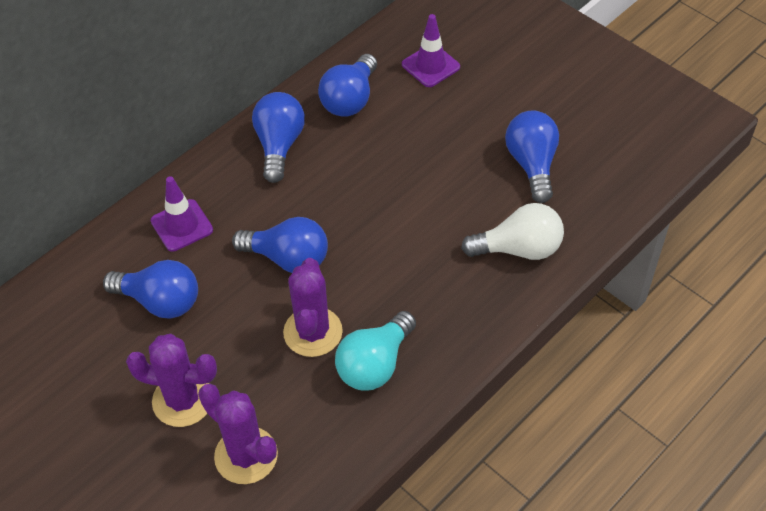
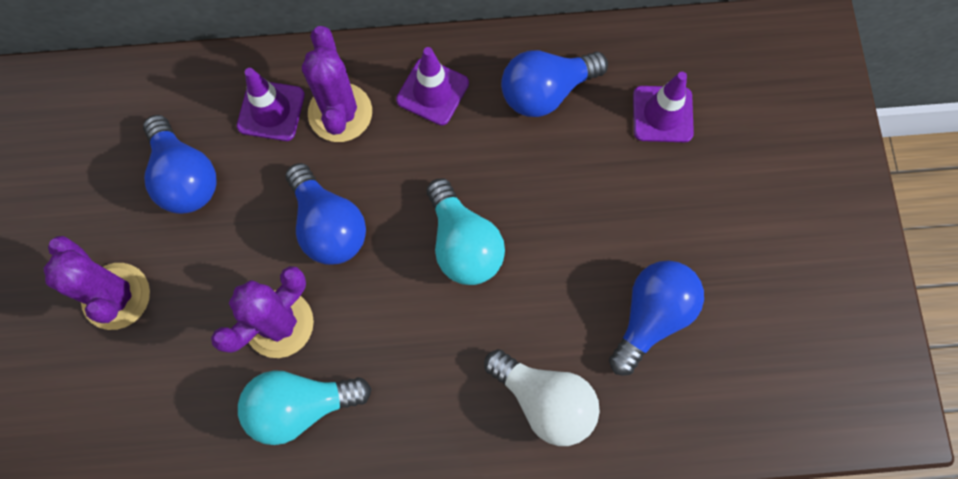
camera: 40 degrees right, 20 degrees up
(246, 455) = (116, 398): purple cactus -> purple cactus (340, 113)
(279, 145) = (432, 91): blue light bulb -> purple traffic cone
(384, 208) = (463, 244): none -> turquoise light bulb

